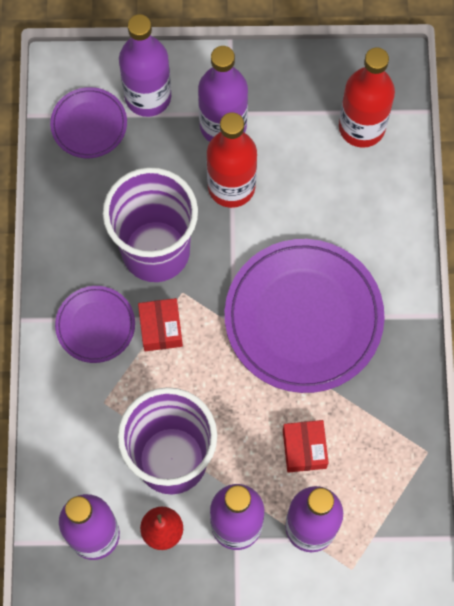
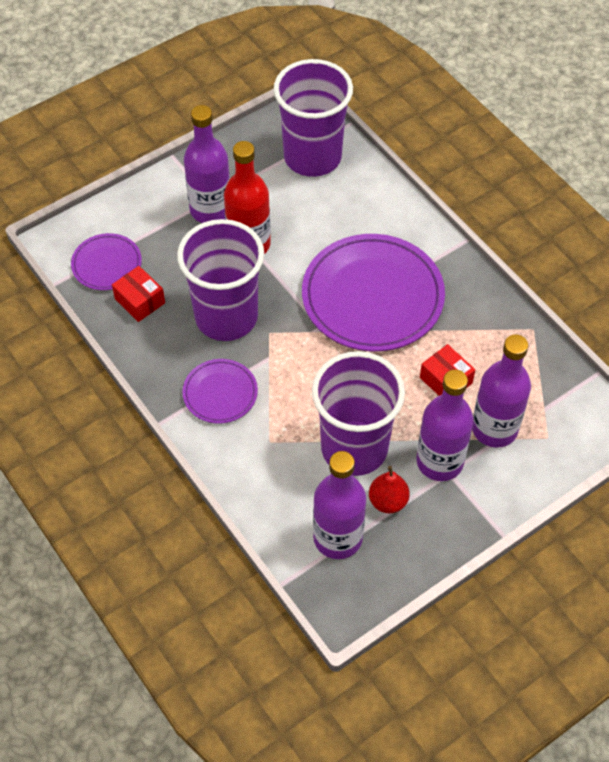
camera: 35 degrees left, 15 degrees down
(148, 96) = (138, 222): purple bottle -> none
(161, 328) = (273, 365): red box -> red box (140, 301)
(361, 127) = (312, 157): red bottle -> purple cup

